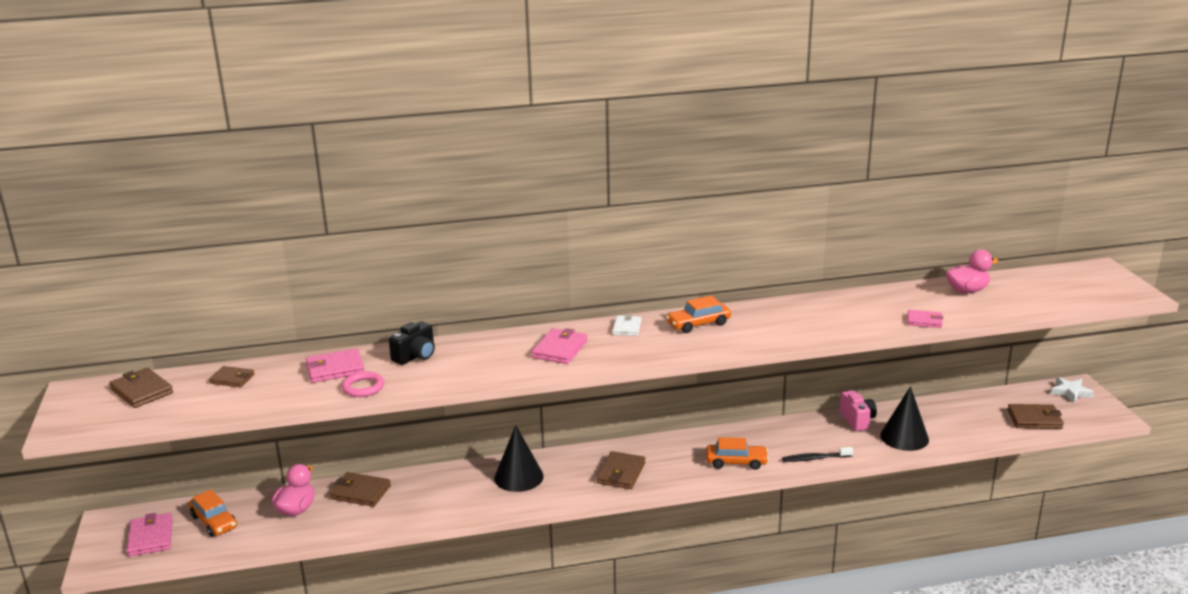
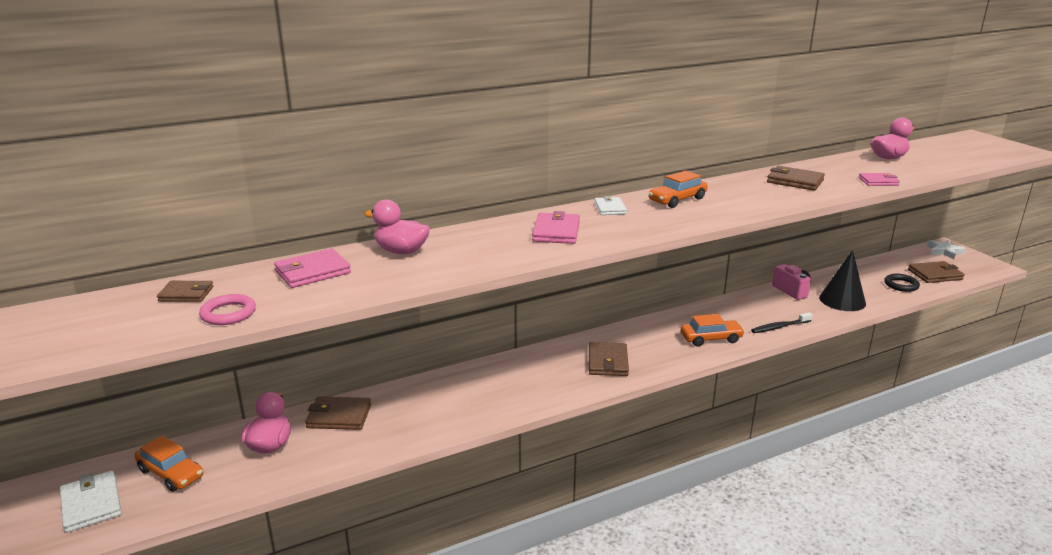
camera: 15 degrees left, 0 degrees up
(142, 391) = (66, 318): brown wallet -> brown wallet (795, 181)
(151, 537) = (91, 504): pink wallet -> white wallet
(363, 387) = (357, 287): pink ring -> pink ring (228, 313)
(415, 356) = (401, 251): black camera -> pink duck
(518, 477) = (506, 378): black cone -> none
(984, 427) = (901, 285): none -> black ring

